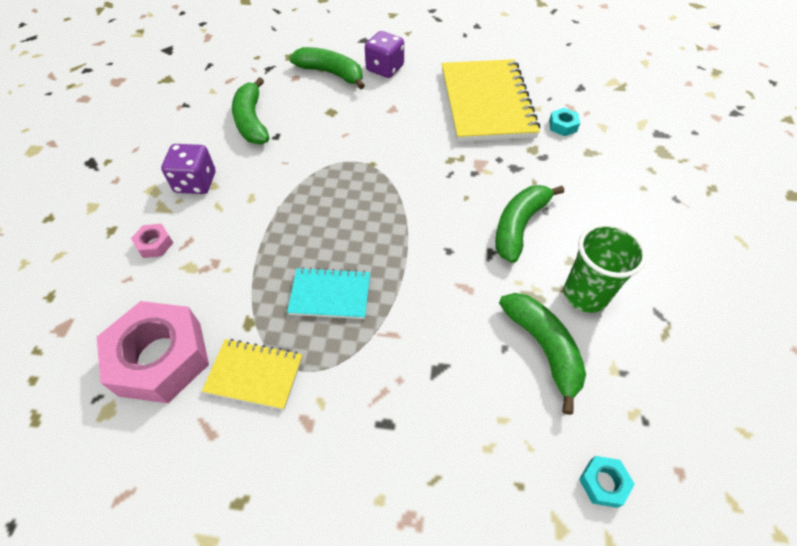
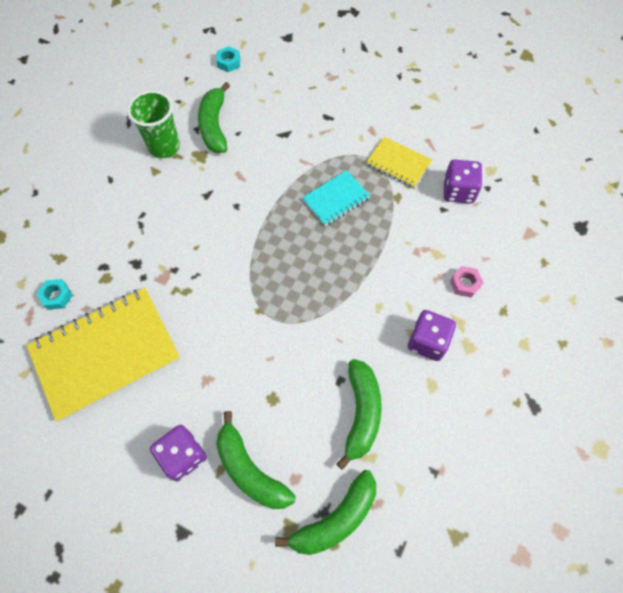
camera: 160 degrees left, 10 degrees up
(161, 358) = (458, 191): pink nut -> purple dice
(330, 295) = (336, 199): turquoise notebook -> turquoise notebook turned 60 degrees counterclockwise
(486, 103) = (106, 354): yellow notebook -> yellow notebook turned 45 degrees clockwise
(519, 226) = (172, 208): green banana -> green banana (335, 519)

